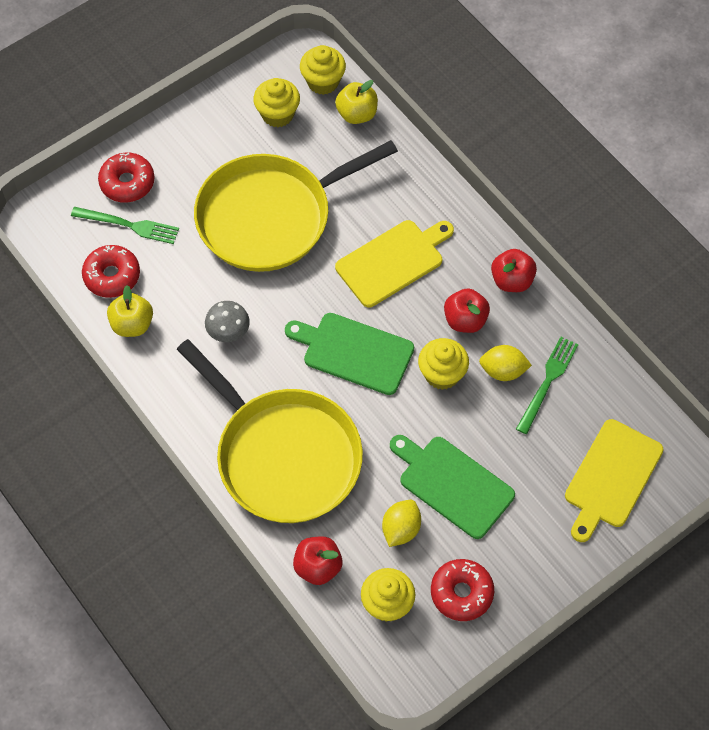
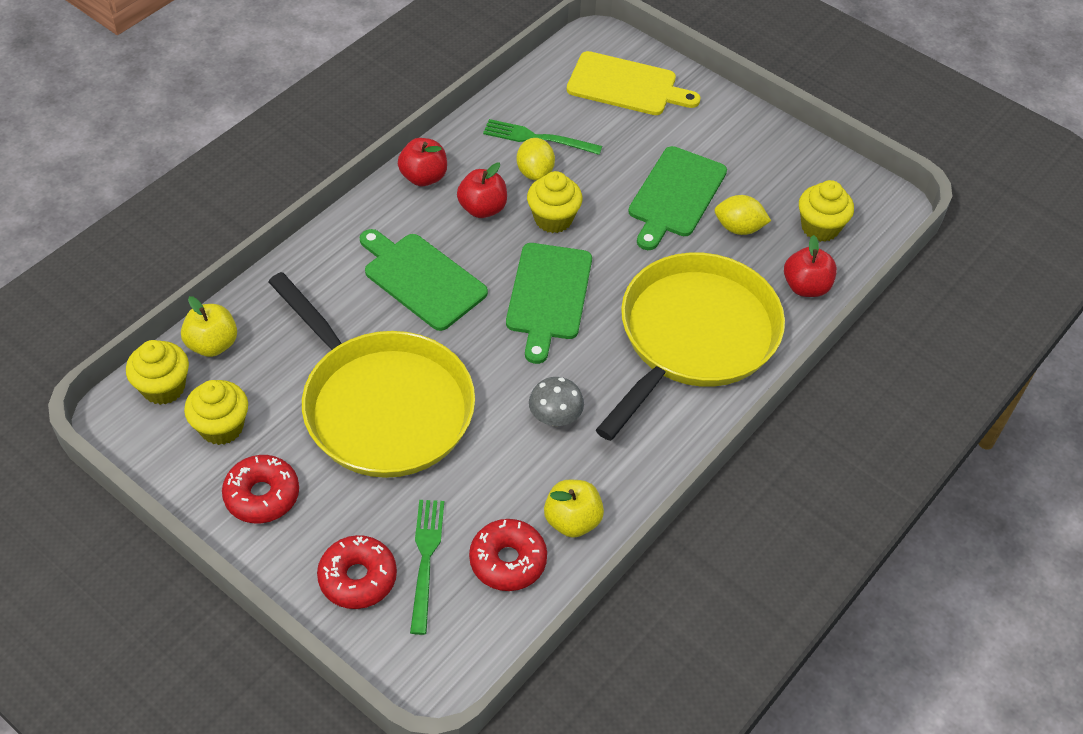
camera: 105 degrees left, 10 degrees down
(393, 261) = (422, 279): yellow cutting board -> green cutting board
(461, 593) = (785, 175): red donut -> red donut (262, 495)

